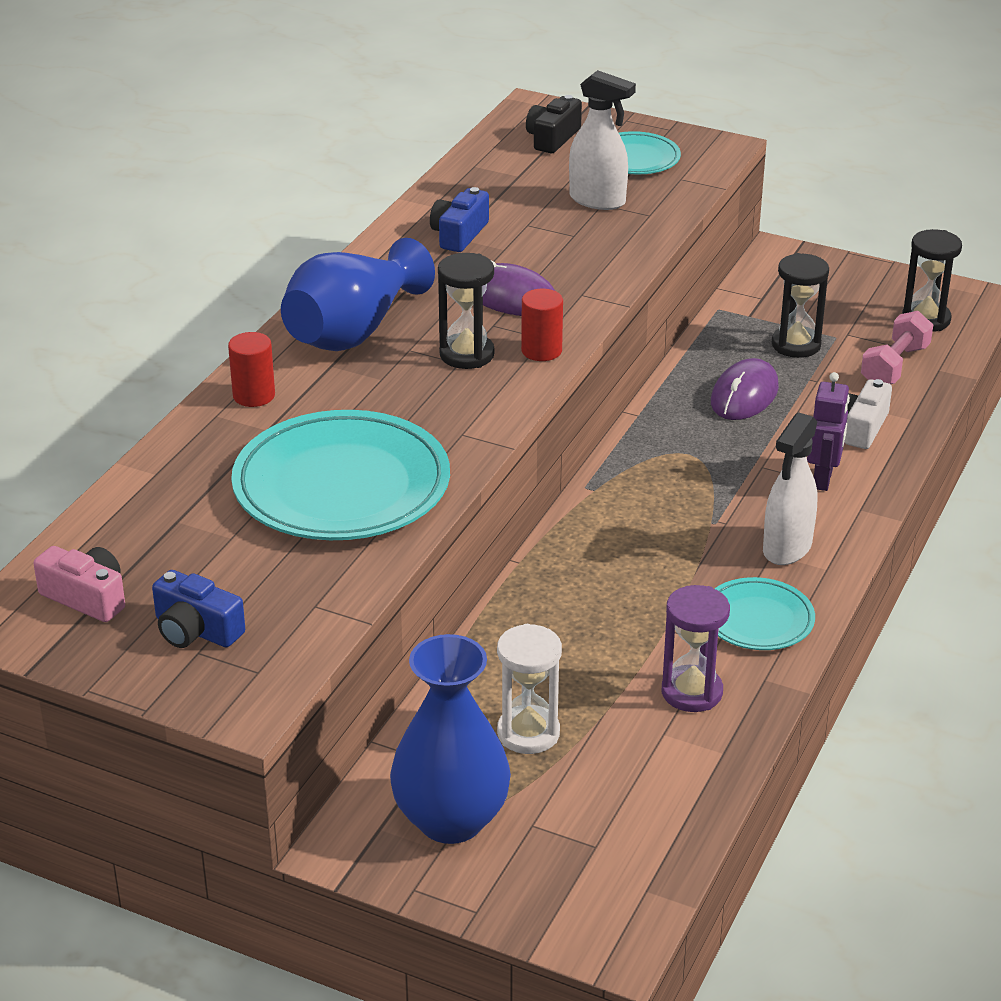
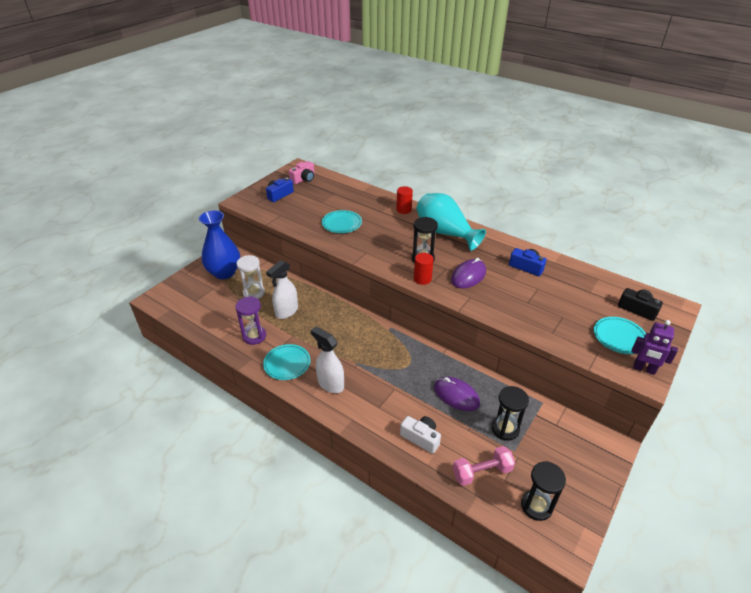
camera: 100 degrees right, 5 degrees up
(341, 486) = (342, 224): turquoise plate -> turquoise plate, size x0.53
(353, 331) = (445, 233): blue vase -> turquoise vase
(598, 200) = (566, 316): white spray bottle -> white spray bottle (286, 312)
(823, 479) = (379, 410): purple robot -> purple robot (644, 369)
(894, 366) = (482, 472): pink dumbbell -> pink dumbbell turned 60 degrees counterclockwise

